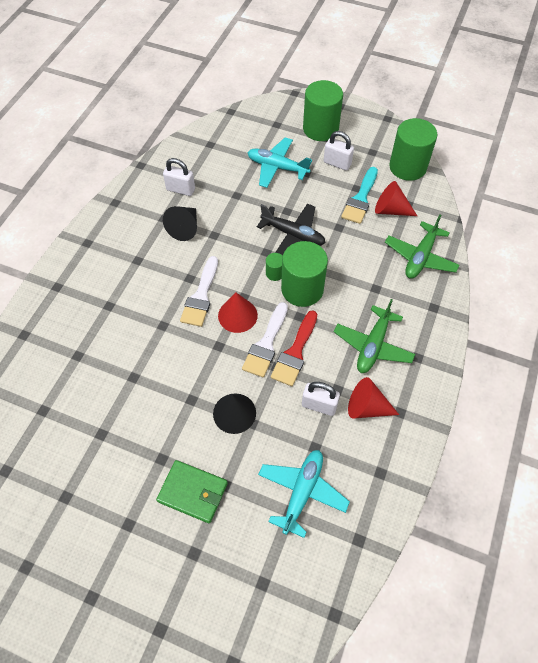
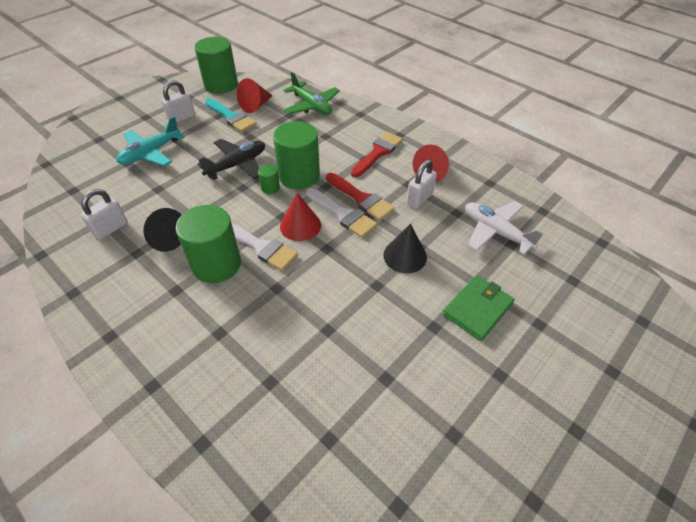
camera: 70 degrees left, 10 degrees down
(302, 492) = (495, 232): turquoise plane -> white plane
(320, 129) = (133, 115): green cylinder -> green cylinder (216, 264)
(373, 345) = (377, 153): green plane -> red brush

